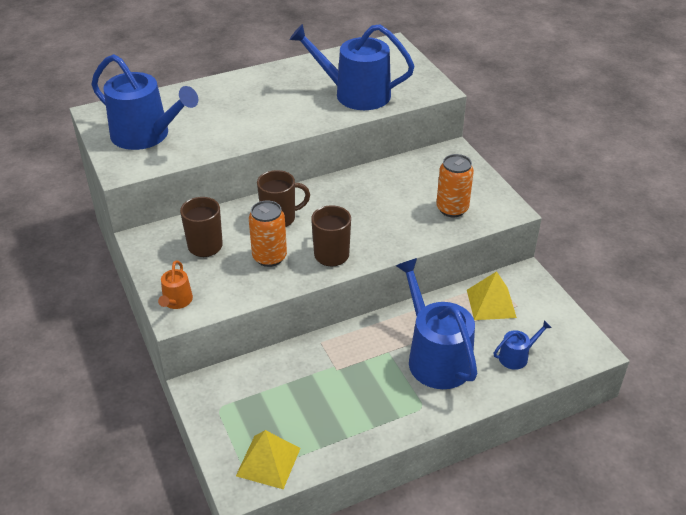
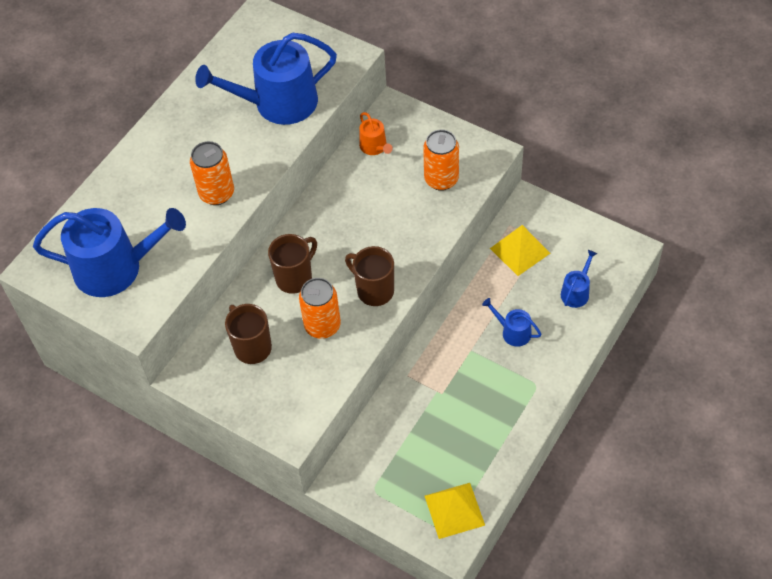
camera: 30 degrees left, 15 degrees up
(176, 301) = (280, 420): orange watering can -> orange watering can (375, 147)
(258, 125) = (217, 193): none -> orange can
(435, 357) = (513, 332): blue watering can -> blue watering can, size x0.46

